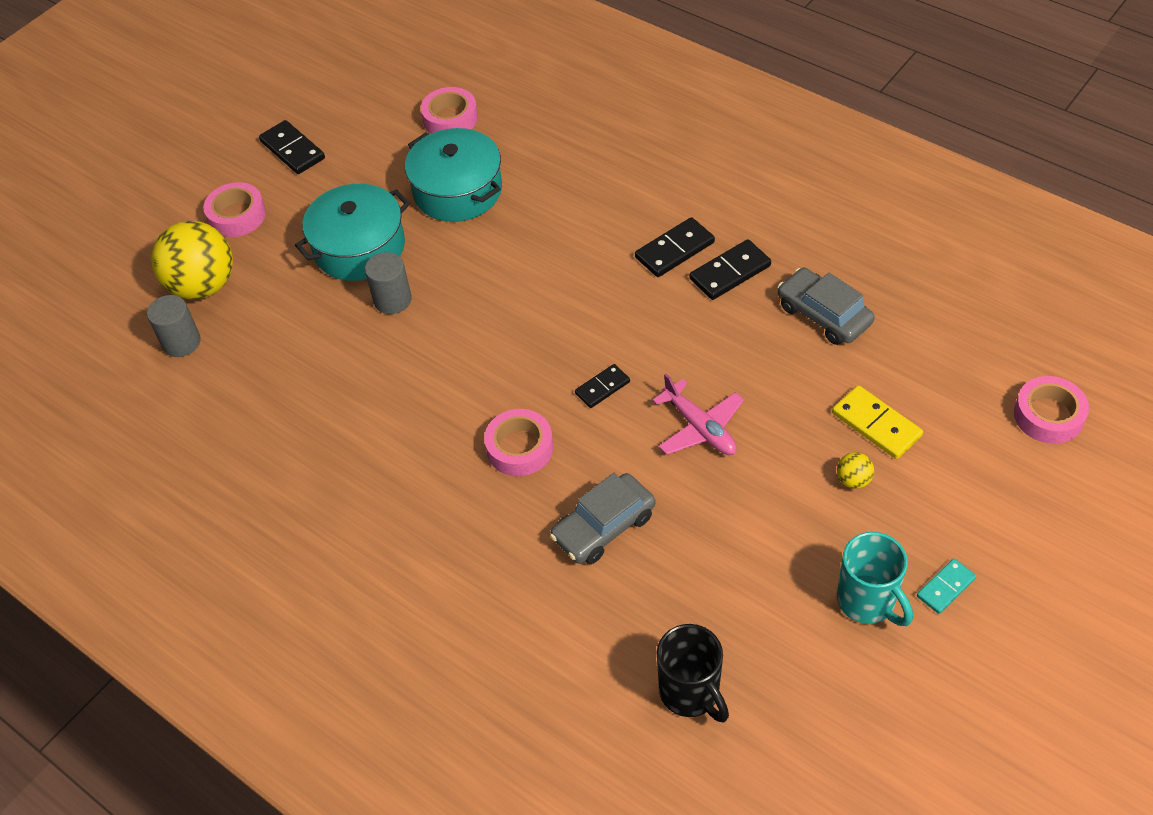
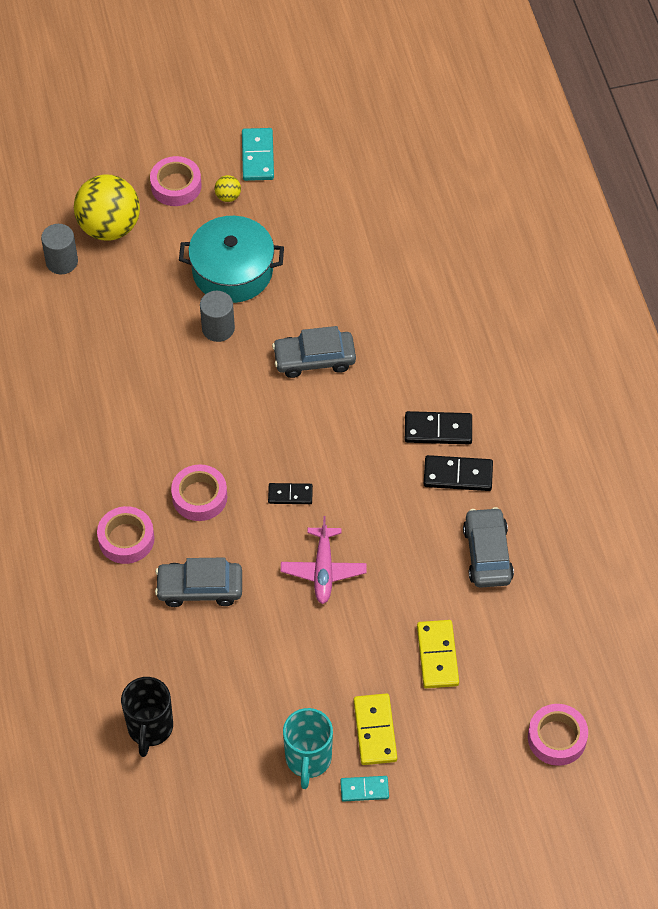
camera: 35 degrees right, 5 degrees up
(292, 150) = (258, 156): black domino -> turquoise domino
(450, 118) = (388, 207): pink tape -> pink tape (126, 539)
(457, 191) = (337, 273): turquoise pot -> none
(507, 267) = (314, 359): none -> grey car
(853, 480) = (382, 680): yellow ball -> yellow ball (228, 196)
(896, 528) = (375, 731): none -> yellow domino

